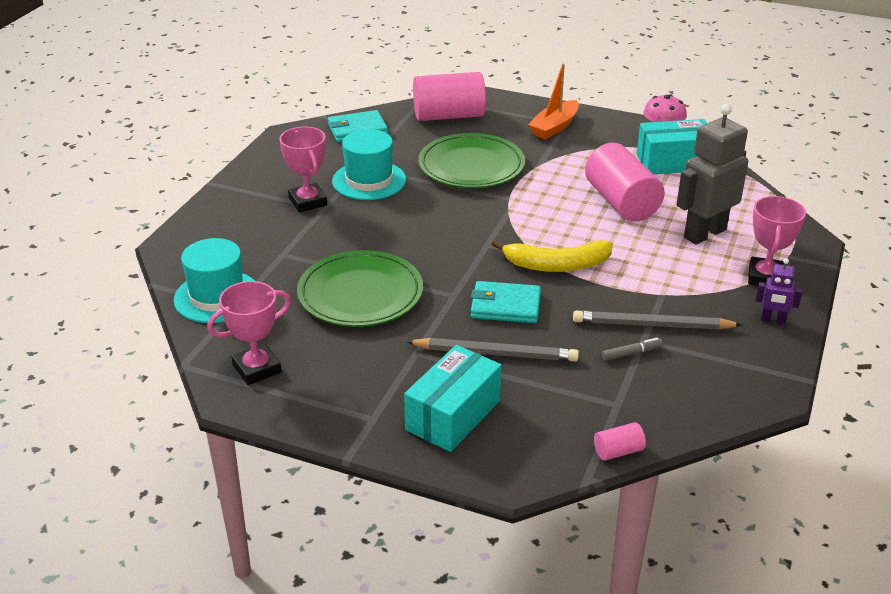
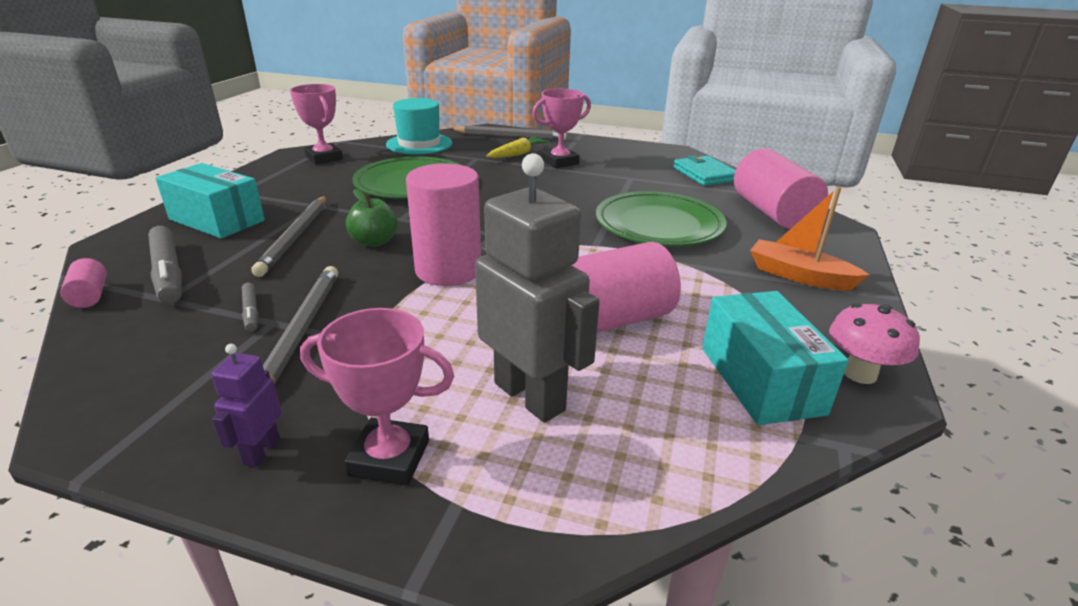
camera: 85 degrees right, 5 degrees down
(206, 230) = (509, 136): none -> grey pencil
(275, 226) = (518, 154): none -> yellow carrot
(369, 180) = (606, 181): turquoise hat -> none
(505, 306) = (374, 242): turquoise wallet -> green apple
(556, 265) = (448, 270): yellow banana -> pink cylinder
(573, 416) = (168, 273): none -> grey marker

